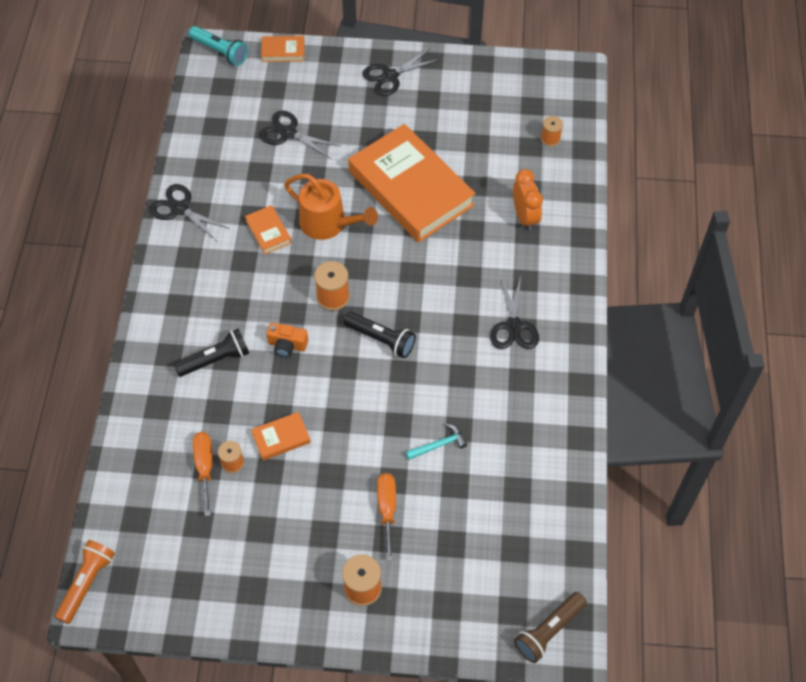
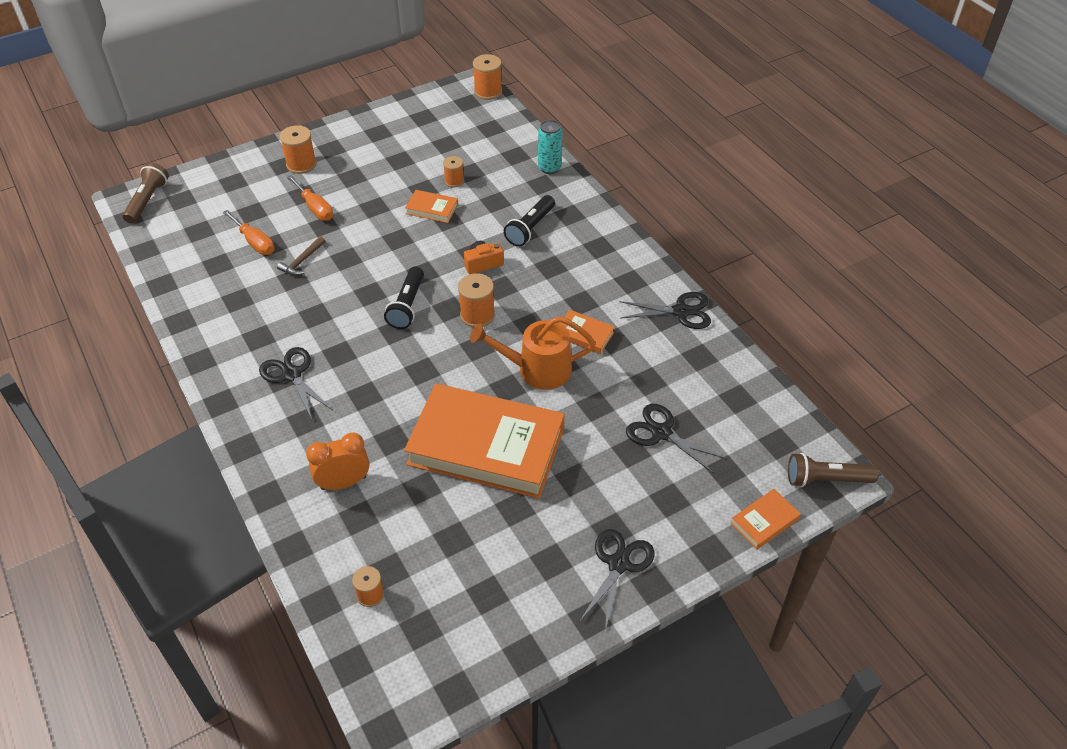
camera: 145 degrees right, 10 degrees down
(87, 583) = (488, 91): orange flashlight -> orange spool
(132, 422) = (549, 168): none -> turquoise can
(205, 467) = (471, 170): orange screwdriver -> orange screwdriver (255, 242)
(220, 51) = (826, 479): turquoise flashlight -> brown flashlight
(281, 438) = (432, 209): orange book -> orange book turned 75 degrees clockwise
(288, 133) = (661, 432): black scissors -> black scissors turned 135 degrees counterclockwise
(381, 339) = (407, 306): black flashlight -> black flashlight turned 75 degrees counterclockwise
(439, 445) = (302, 261): turquoise hammer -> brown hammer
(525, 217) = (343, 483): orange clock -> orange clock turned 120 degrees clockwise

